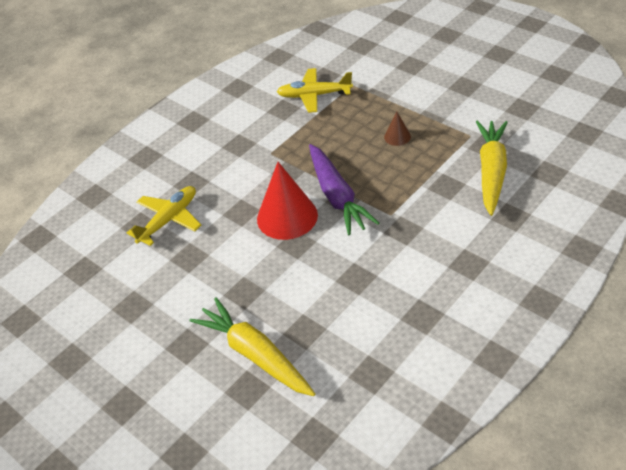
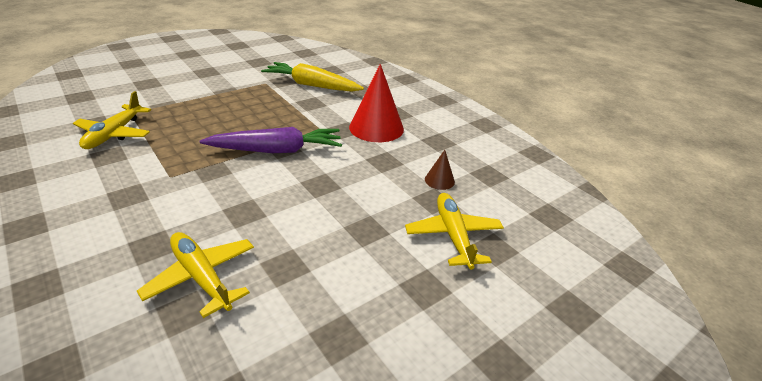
camera: 85 degrees left, 10 degrees down
(255, 355) = (453, 235): yellow carrot -> yellow plane
(287, 217) = (279, 183): red cone -> red cone (376, 128)
(397, 136) = (231, 108): brown cone -> brown cone (439, 180)

